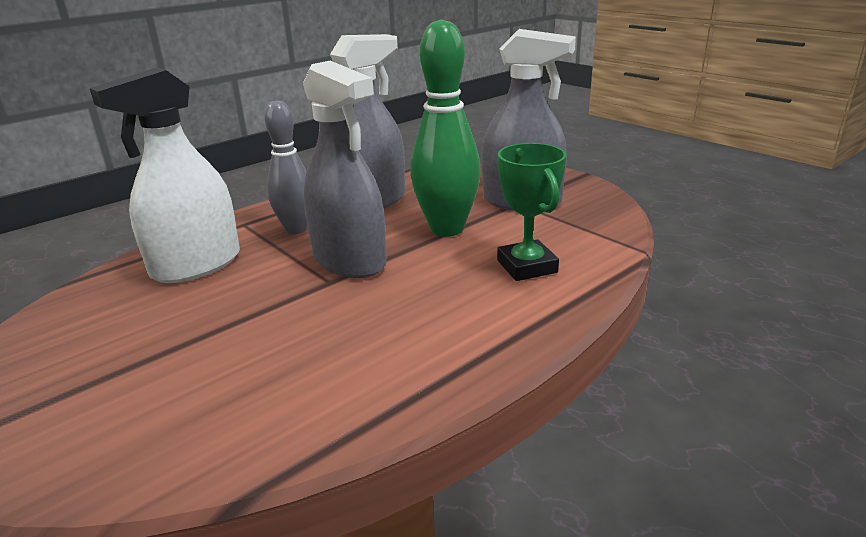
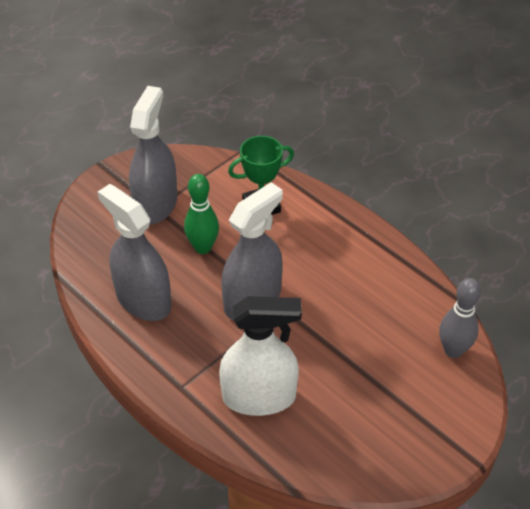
camera: 95 degrees left, 20 degrees up
(196, 265) = (259, 397): white spray bottle -> white spray bottle turned 45 degrees counterclockwise
(296, 229) = (196, 344): grey bowling pin -> grey bowling pin (453, 350)
(447, 229) = (203, 247): green bowling pin -> green bowling pin, size x0.67

